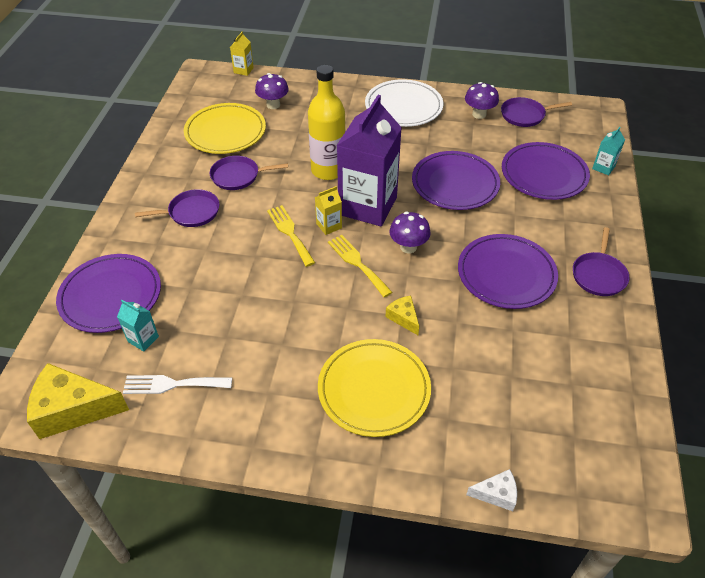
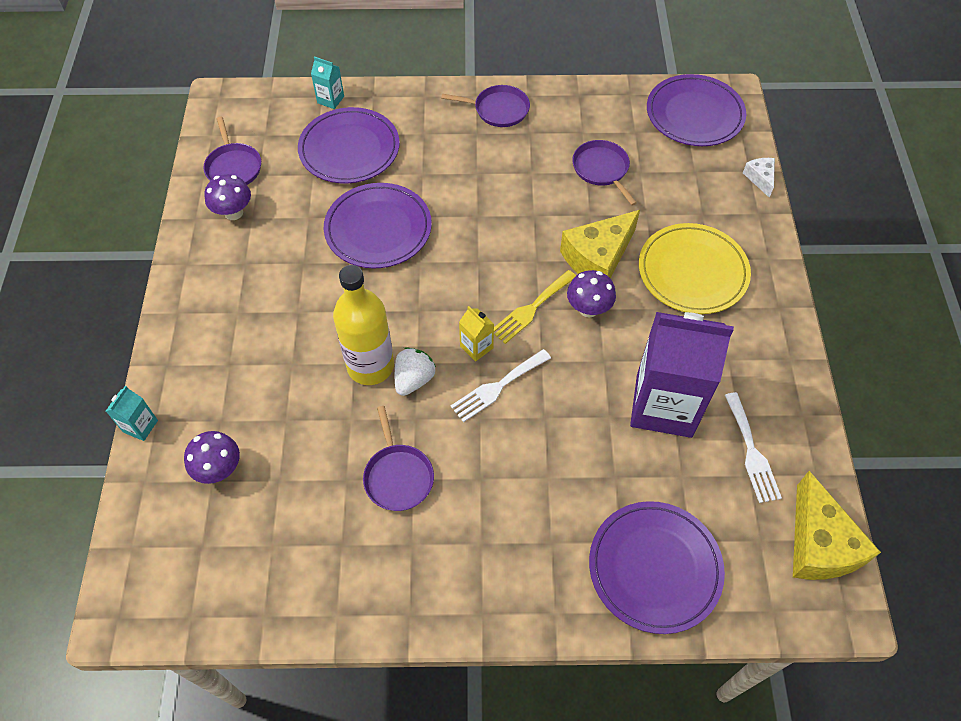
camera: 100 degrees left, 10 degrees up
(143, 339) = (705, 504): turquoise carton -> turquoise carton (140, 426)
(191, 212) = (483, 517): purple pan -> purple pan (602, 169)
(225, 132) = (295, 522): yellow plate -> none
(243, 70) = (115, 542): yellow carton -> none
(290, 233) = (497, 387): yellow fork -> white fork
(310, 190) = (414, 379): none -> white strawberry
(368, 206) = (433, 312): purple carton -> purple carton (664, 405)
(403, 107) = (219, 297): white plate -> none
(403, 318) = (598, 258): yellow cheese -> yellow cheese, size x2.00
(408, 247) = (495, 264): purple mushroom -> purple mushroom (588, 309)
(506, 274) = (515, 178): purple plate -> purple plate (694, 114)

